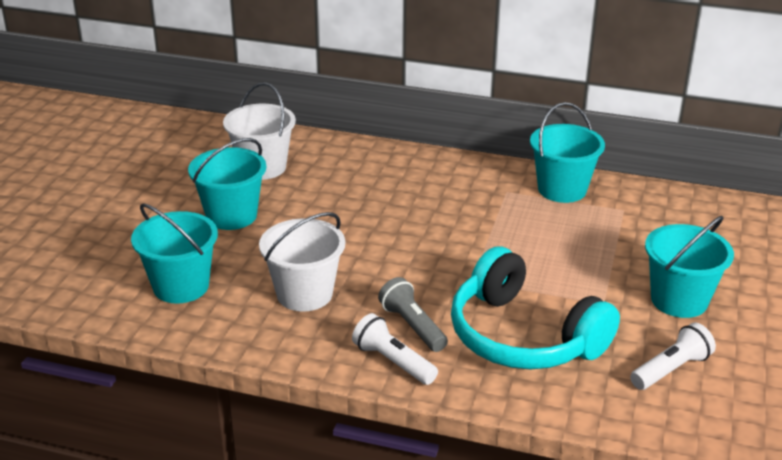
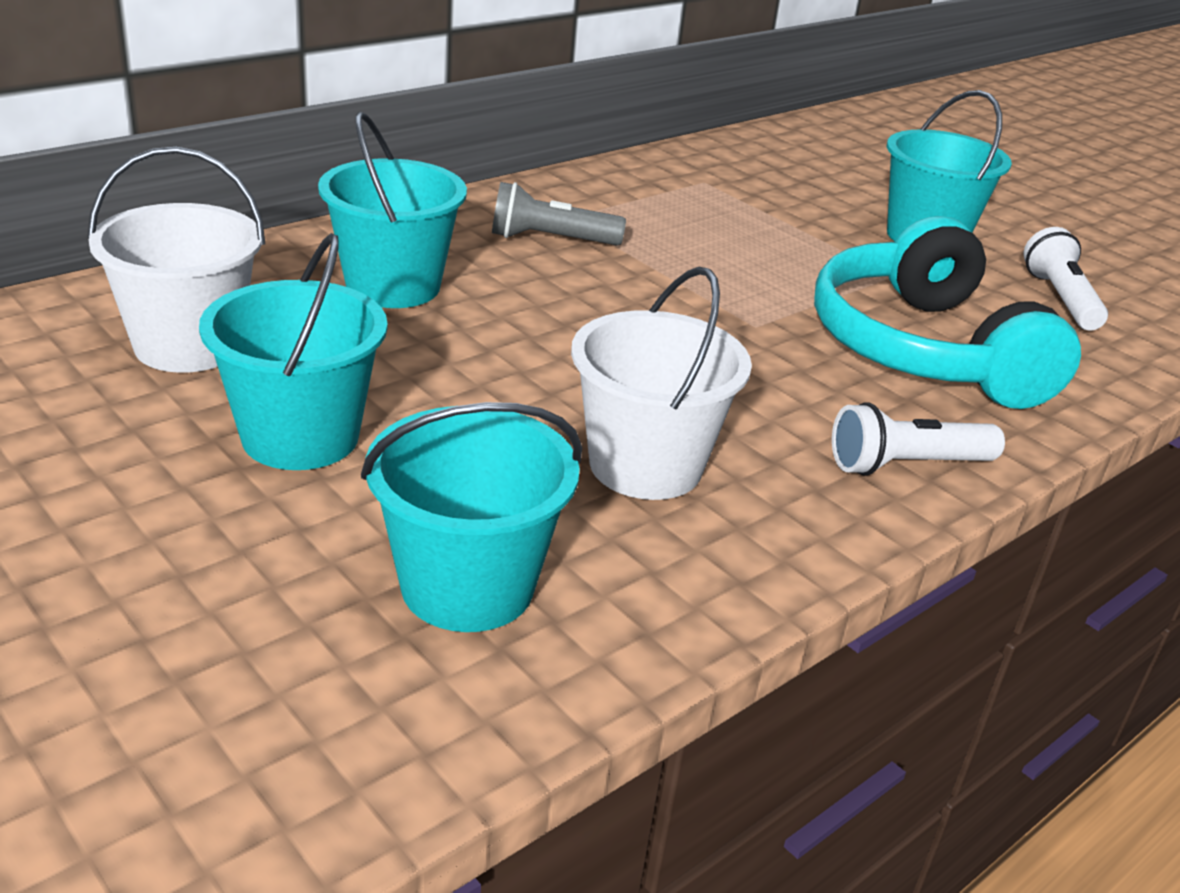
camera: 60 degrees left, 0 degrees up
(413, 326) = (827, 412): grey flashlight -> grey flashlight (550, 239)
(523, 337) = (923, 350): turquoise headphones -> turquoise headphones turned 90 degrees clockwise
(562, 189) = (612, 189): turquoise bucket -> turquoise bucket (393, 286)

